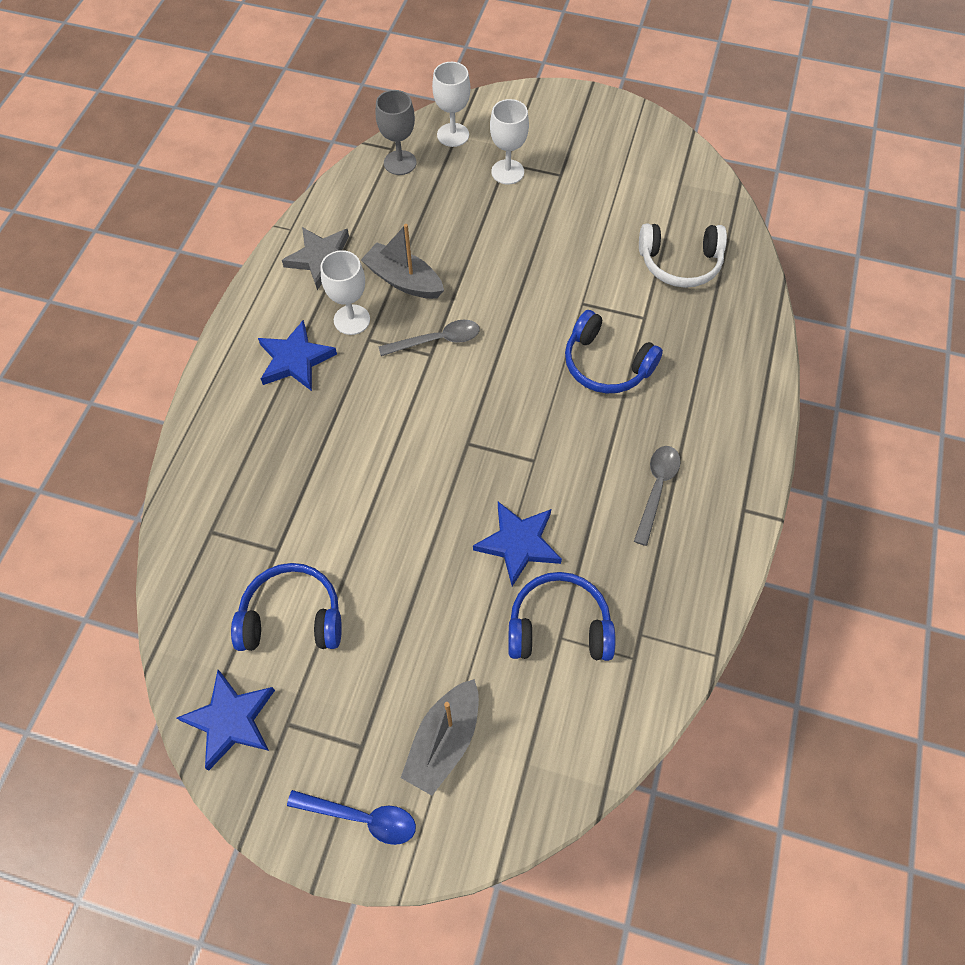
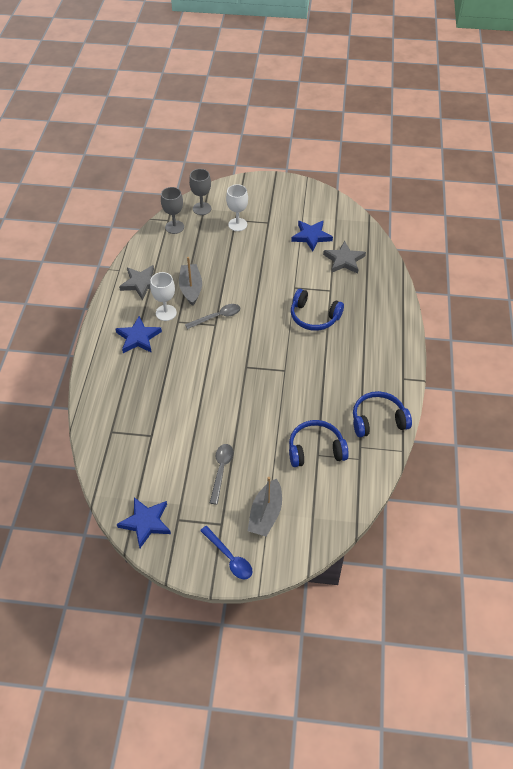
camera: 10 degrees left, 10 degrees down
(292, 617) = (168, 467): blue headphones -> blue headphones (378, 420)
(361, 817) = (229, 557): blue spoon -> blue spoon turned 45 degrees clockwise
(403, 280) = (191, 288): grey boat -> grey boat turned 60 degrees clockwise
(453, 135) = (202, 208): white goblet -> grey goblet
(518, 544) = (285, 412): blue star -> blue star (311, 236)
(656, 489) = (354, 375): grey spoon -> grey spoon (221, 470)
(680, 263) = (344, 260): white headphones -> grey star

